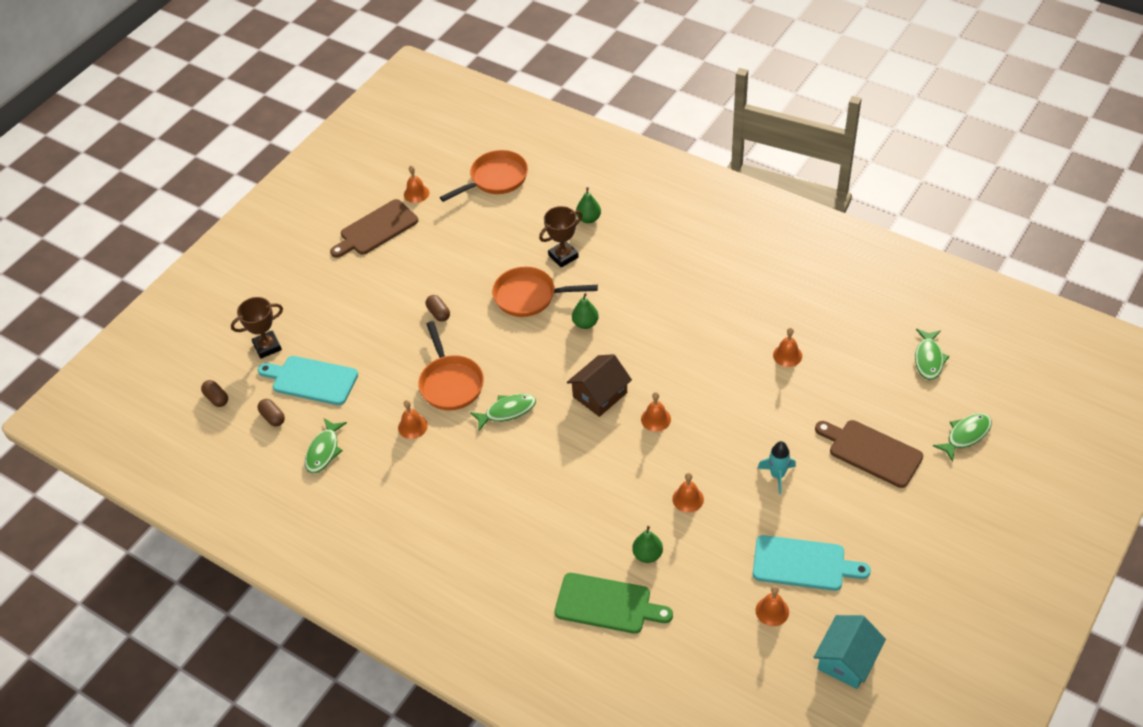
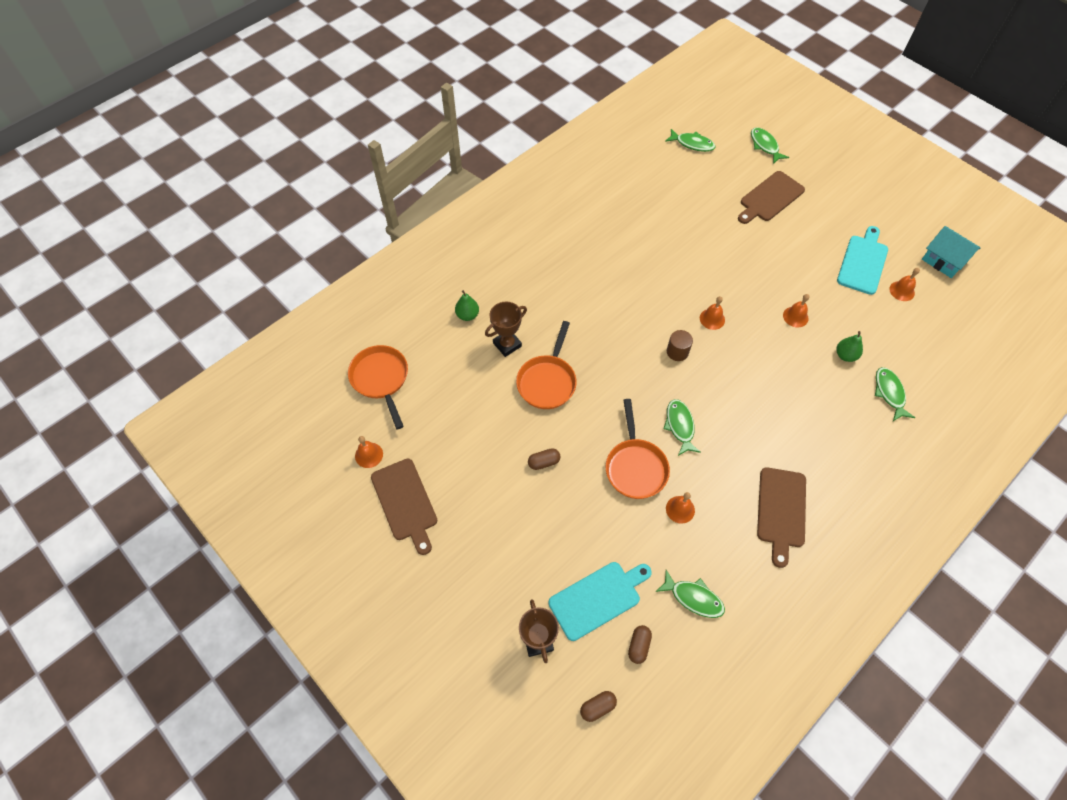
camera: 80 degrees left, 10 degrees up
(273, 417) = (638, 646): brown capsule -> brown capsule turned 45 degrees counterclockwise
(311, 380) = (598, 598): turquoise cutting board -> turquoise cutting board turned 150 degrees counterclockwise
(429, 511) = (781, 511): none -> brown cutting board
(450, 383) = (635, 467): orange pan -> orange pan turned 90 degrees clockwise
(563, 256) = (507, 344): brown trophy -> brown trophy turned 75 degrees clockwise
(585, 323) = (594, 345): green pear -> none
(600, 394) = (677, 352): brown house -> brown cylinder
(607, 604) = (889, 393): green cutting board -> green fish
(777, 475) = (782, 256): turquoise rocket -> none
(787, 355) = (667, 220): orange bell -> none

